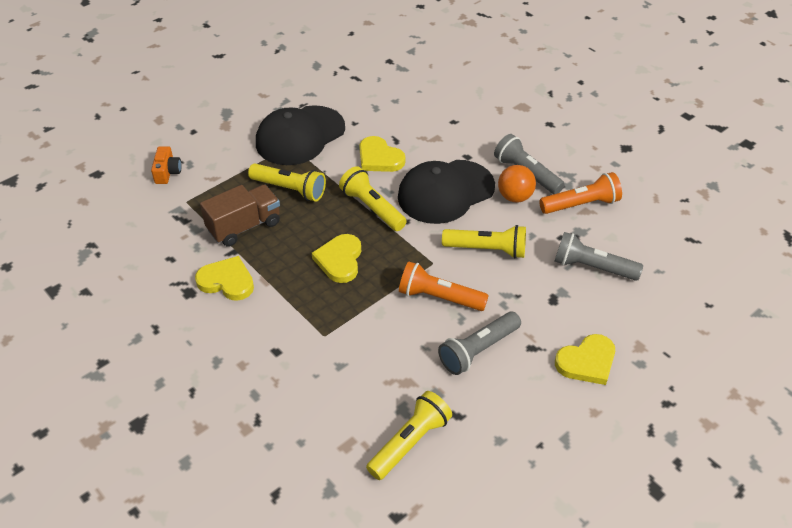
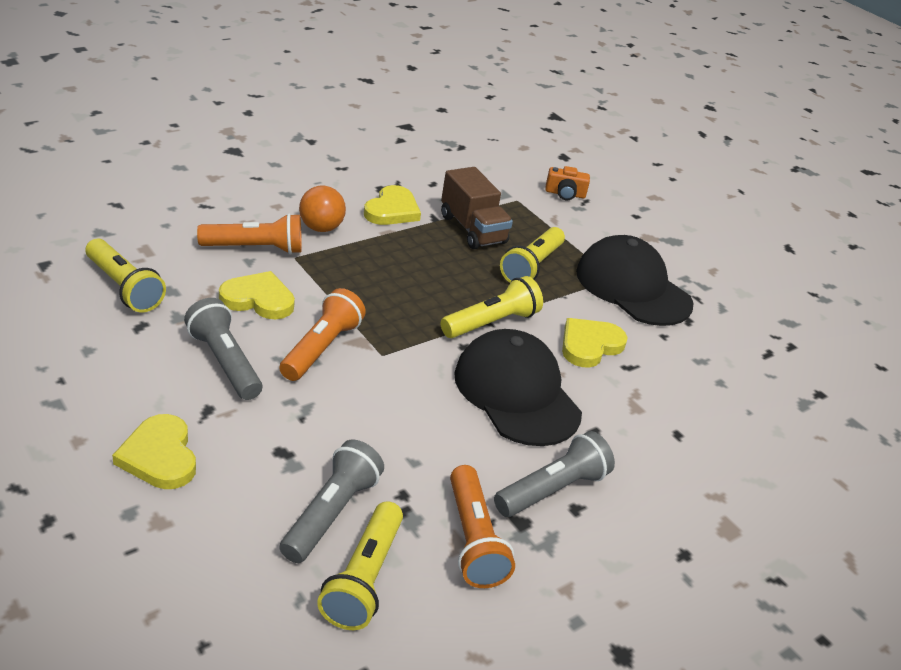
camera: 90 degrees right, 10 degrees down
(319, 365) = (255, 248): none -> orange flashlight
(339, 260) = (405, 284): yellow heart -> yellow heart (258, 299)
(487, 249) = (395, 408): yellow flashlight -> yellow flashlight (363, 578)
(515, 197) = (499, 463): orange ball -> orange ball (321, 228)

